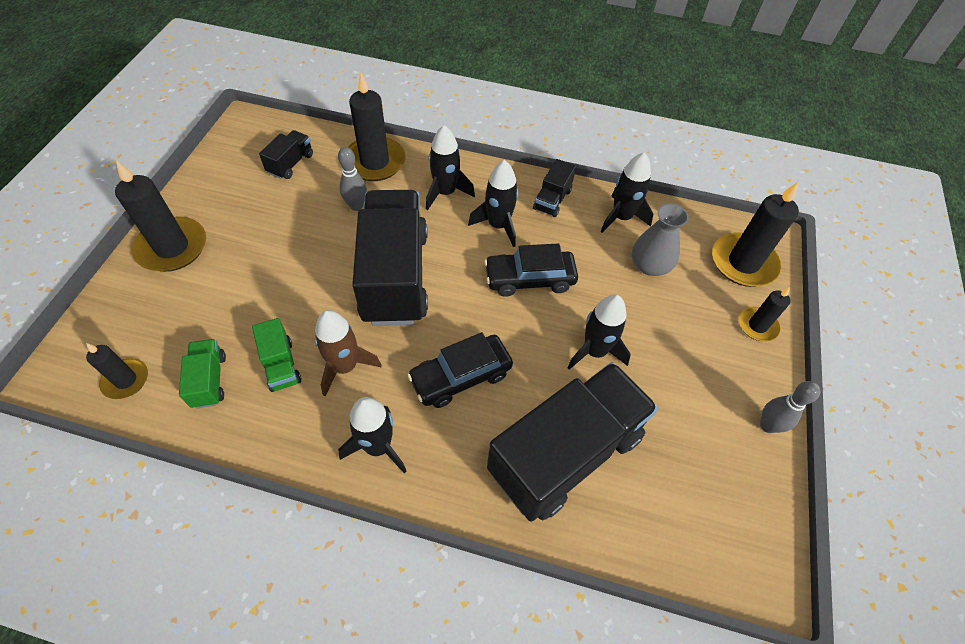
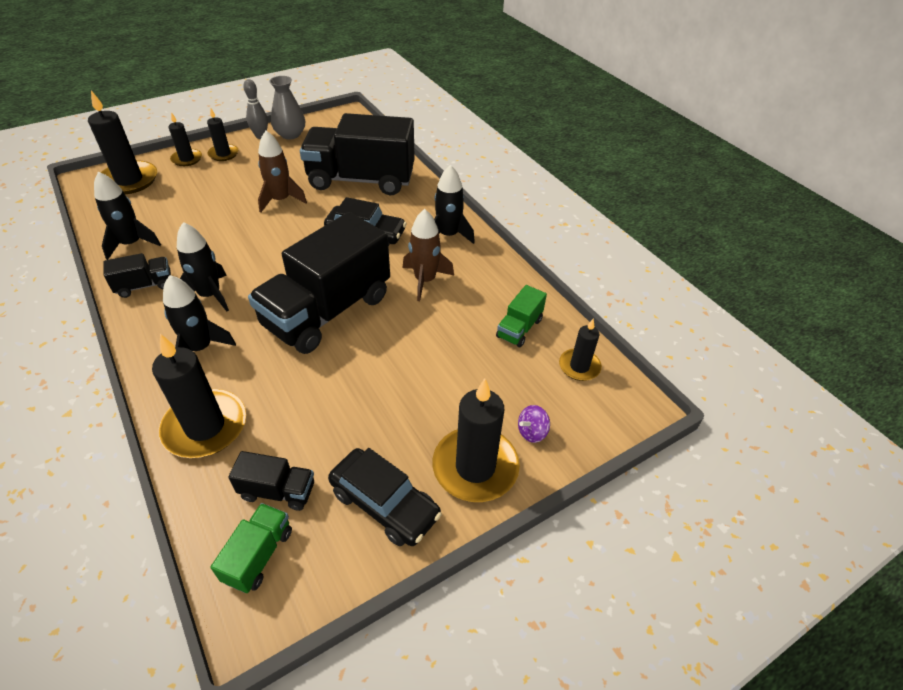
camera: 135 degrees left, 10 degrees down
(141, 295) = (532, 432): none -> purple spinning top
(281, 365) = (464, 307): green truck -> green truck (258, 555)
(290, 164) = (278, 491): black truck -> black truck turned 150 degrees counterclockwise
(356, 206) = (281, 390): grey bowling pin -> none
(529, 279) = (251, 251): black car -> black car (384, 504)
(594, 351) = (281, 200): black rocket -> brown rocket
(649, 265) = (175, 212): grey vase -> grey vase (290, 134)
(745, 362) = (223, 154): none -> black candle

